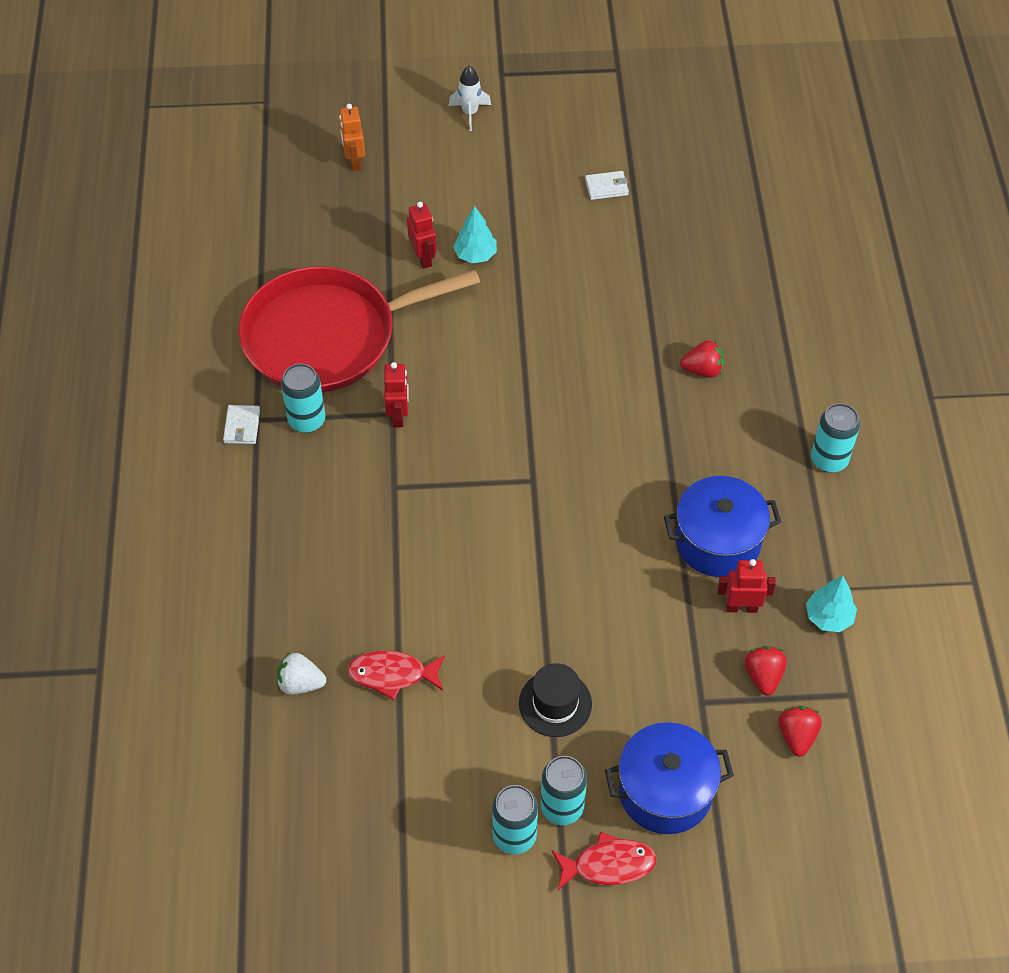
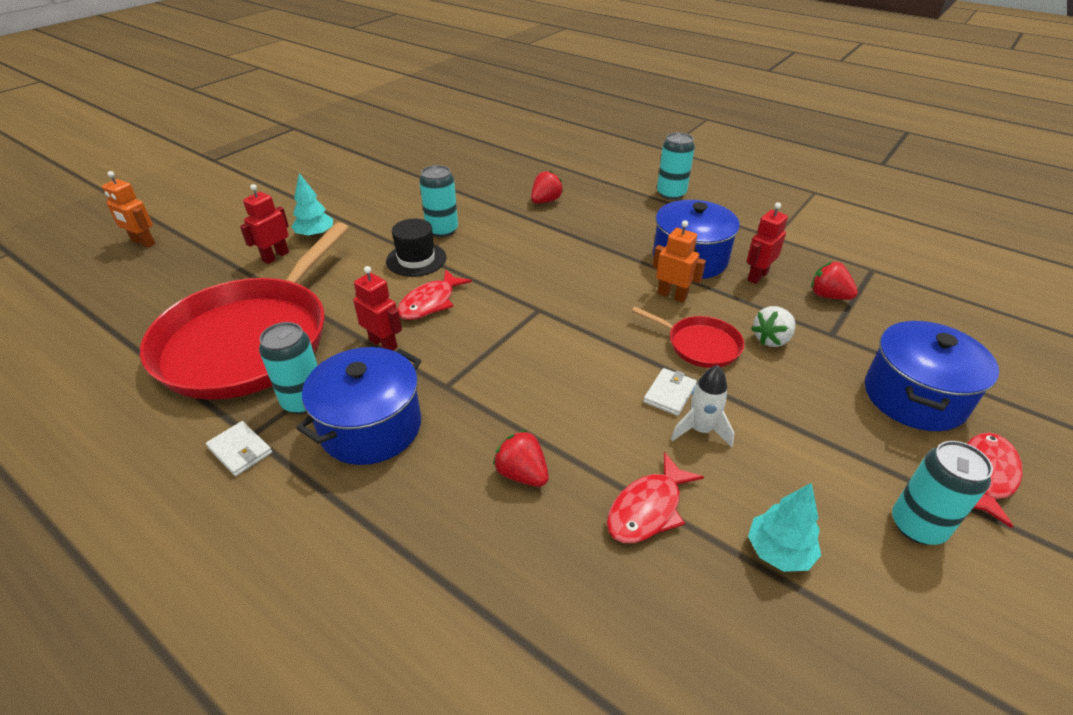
camera: 50 degrees left, 15 degrees down
(300, 683) = (589, 600): white strawberry -> white strawberry (771, 339)
(320, 476) = (371, 427): none -> blue pot
(423, 258) = (275, 256): red robot -> red robot turned 75 degrees counterclockwise
(470, 113) = (213, 182): white rocket -> white rocket (700, 430)
(470, 405) = (430, 302): none -> red fish
(555, 703) = (773, 413): black hat -> black hat (416, 259)
(562, 807) = (898, 471): turquoise can -> turquoise can (442, 230)
(593, 615) = (700, 345): none -> red pan
(606, 187) = (361, 168): white wallet -> white wallet (669, 394)
(644, 559) = (672, 295): none -> orange robot
(797, 736) = (896, 307): red strawberry -> red strawberry (522, 474)
(828, 617) = (797, 248): turquoise tree -> turquoise tree (779, 551)

